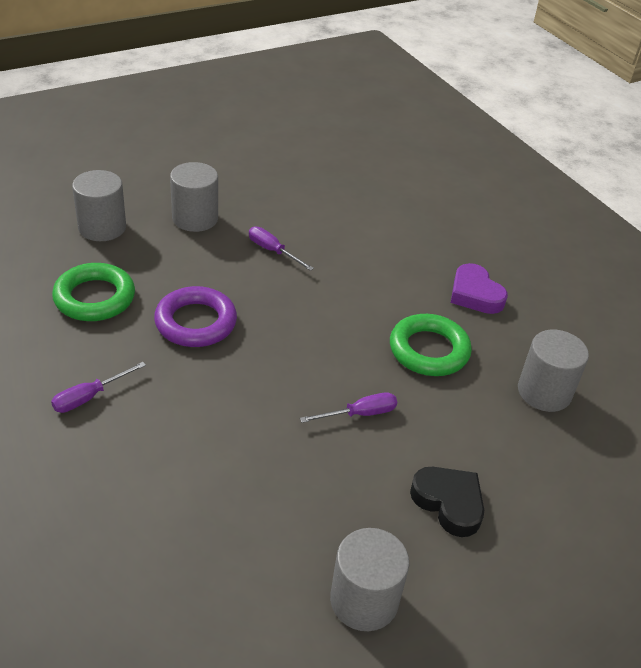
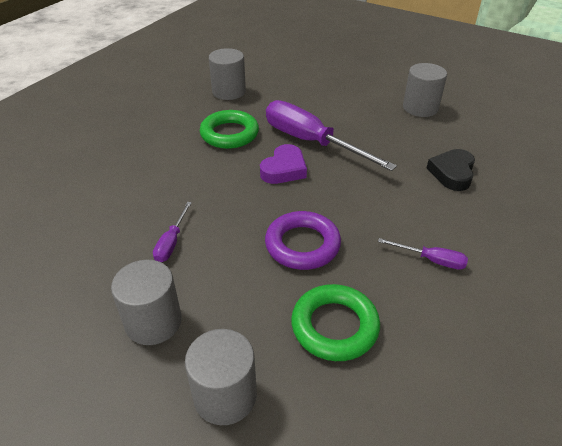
camera: 115 degrees left, 0 degrees up
(360, 414) = (311, 142): purple screwdriver -> purple screwdriver, size x2.21
(449, 503) = (339, 101): black heart -> black heart (452, 173)
(475, 294) = (153, 131): purple heart -> purple heart (284, 169)

